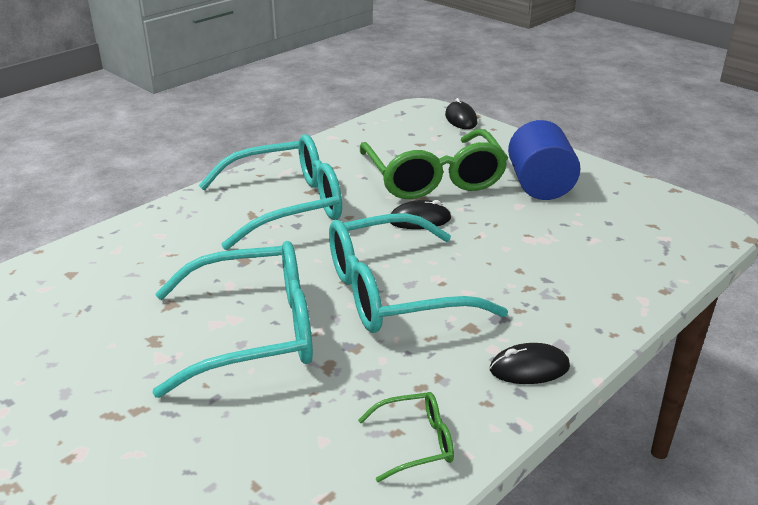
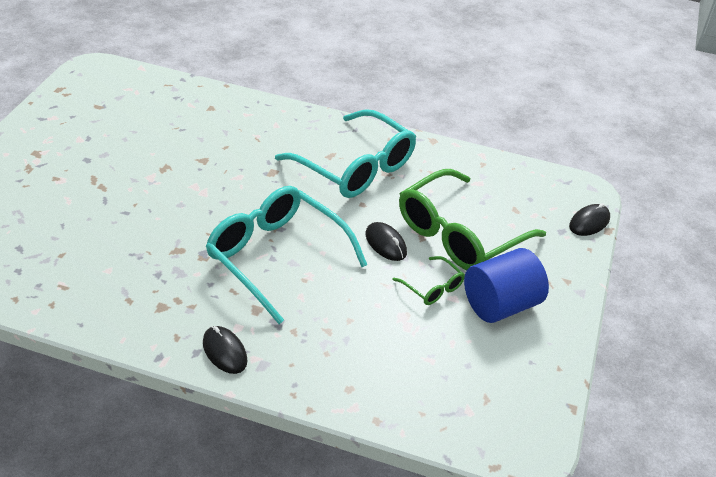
camera: 60 degrees right, 10 degrees up
(254, 332) = (195, 206): turquoise glasses -> none
(416, 442) = (123, 312): green glasses -> green glasses (432, 287)

